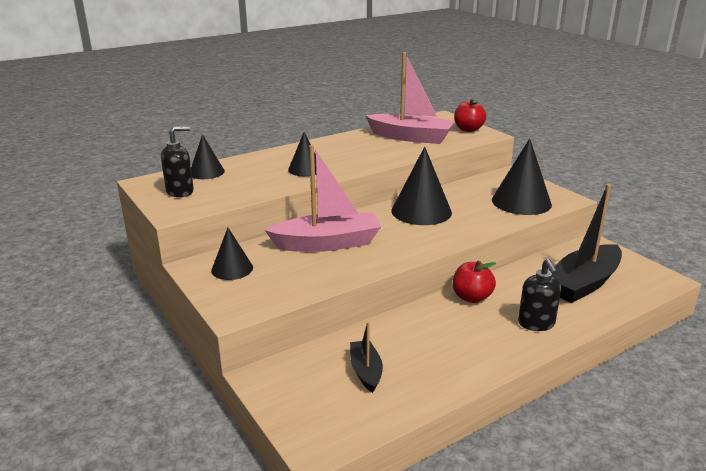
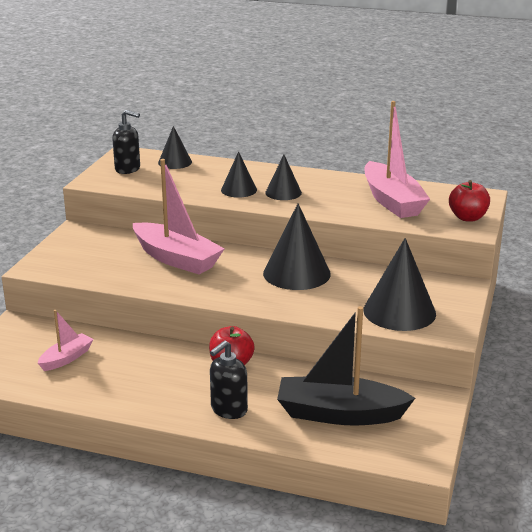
camera: 50 degrees right, 0 degrees up
(232, 269) = (90, 243): black cone -> black cone (283, 192)
(366, 371) = (66, 358): black boat -> pink boat

